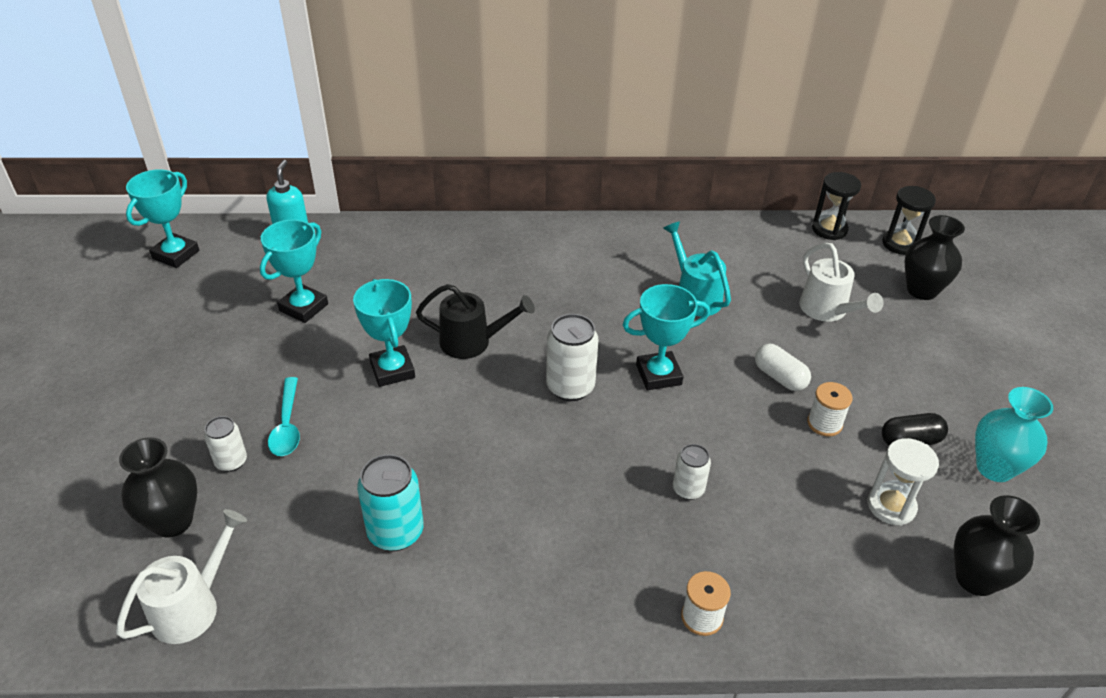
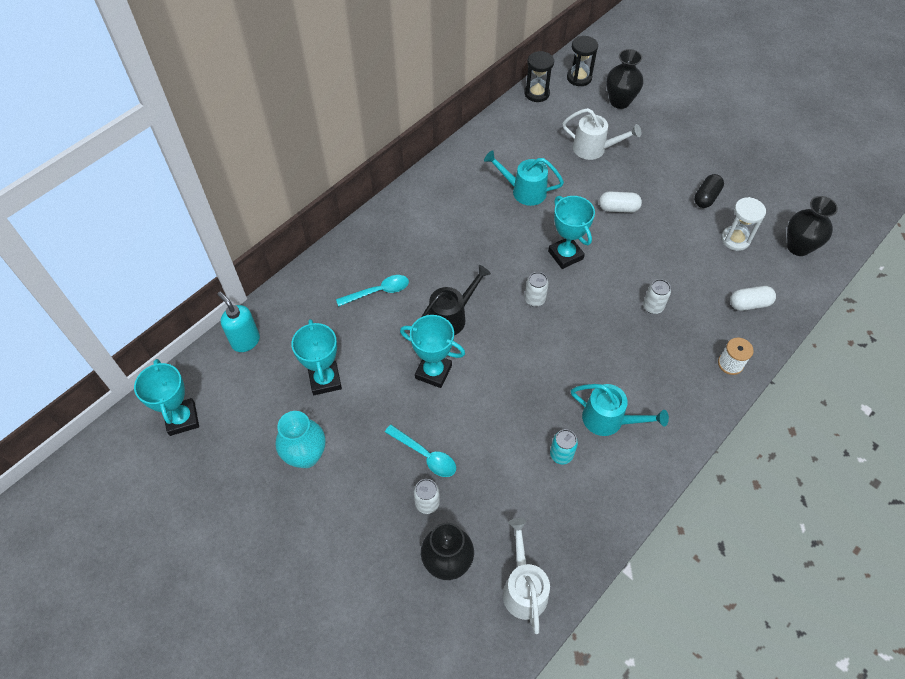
camera: 45 degrees left, 15 degrees up
(395, 532) = (561, 454): turquoise can -> turquoise can, size x0.61
(442, 278) = (378, 291): none -> turquoise spoon
(486, 547) = (609, 420): none -> turquoise watering can
(570, 387) = (534, 299): white can -> white can, size x0.61
(658, 375) = (565, 255): turquoise trophy -> turquoise trophy turned 60 degrees counterclockwise
(816, 581) = (749, 304): none -> white capsule
(824, 423) = (665, 218): white spool -> none
(994, 468) = (749, 183): turquoise vase -> turquoise vase (306, 455)

